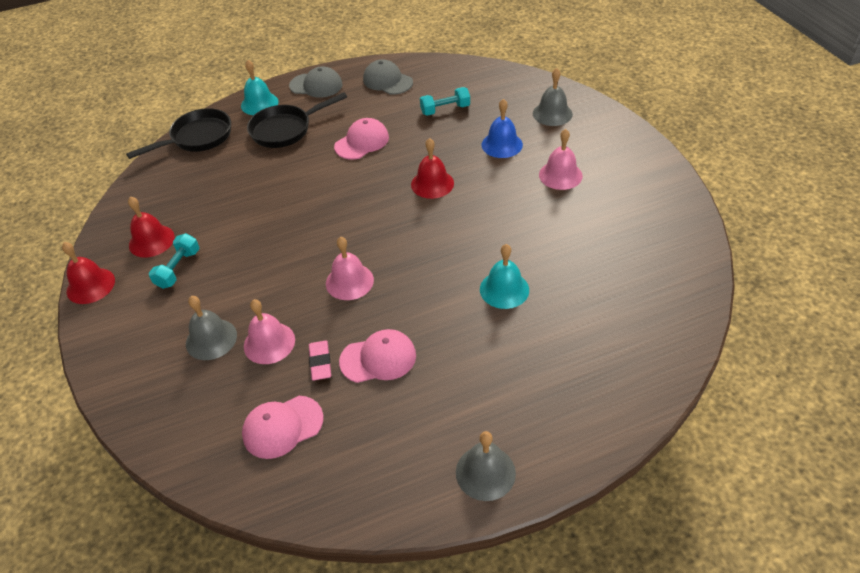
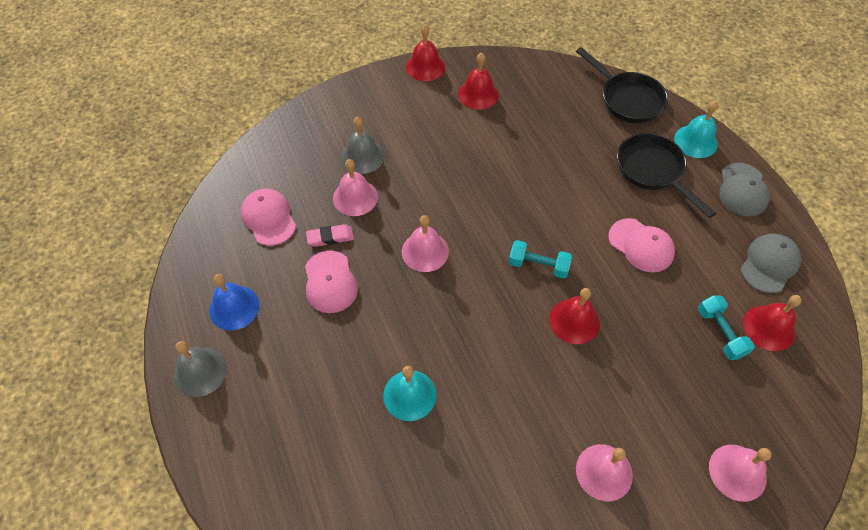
camera: 85 degrees right, 10 degrees up
(178, 269) = (443, 119): turquoise dumbbell -> turquoise dumbbell (538, 265)
(441, 87) = (769, 328): none -> red bell
(502, 144) = (657, 401): blue bell -> blue bell (234, 308)
(552, 113) = (737, 472): grey bell -> pink bell

